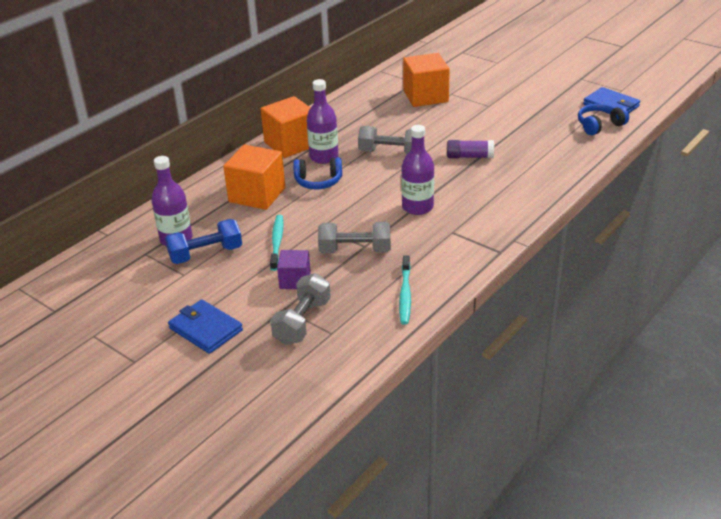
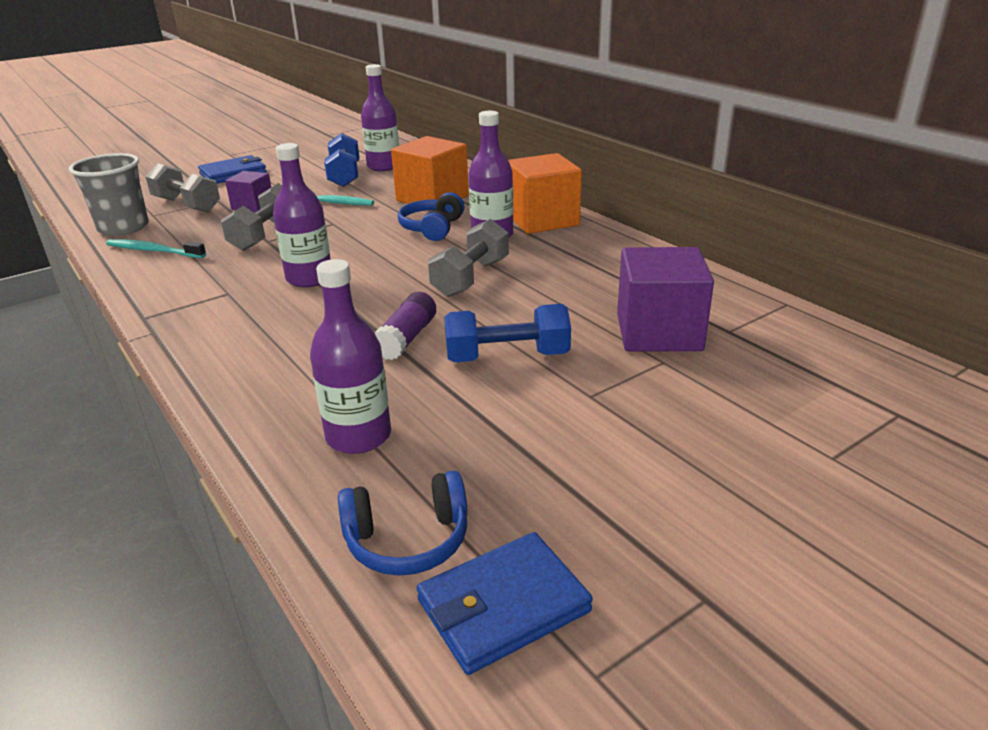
camera: 105 degrees right, 5 degrees down
(366, 336) = (123, 228): none -> grey cup
(425, 96) = (658, 332): orange cube -> purple cube
(470, 128) = (507, 357): none -> blue dumbbell
(554, 149) = (358, 436): none -> purple bottle
(599, 125) = (408, 539): blue headphones -> blue headphones turned 90 degrees clockwise

